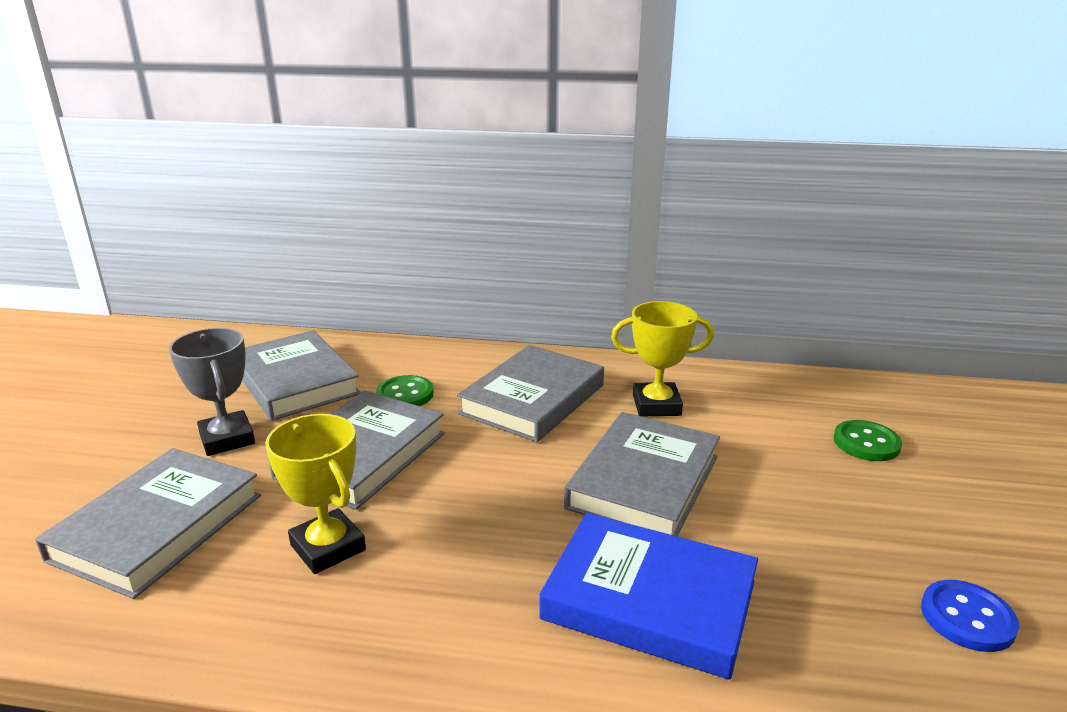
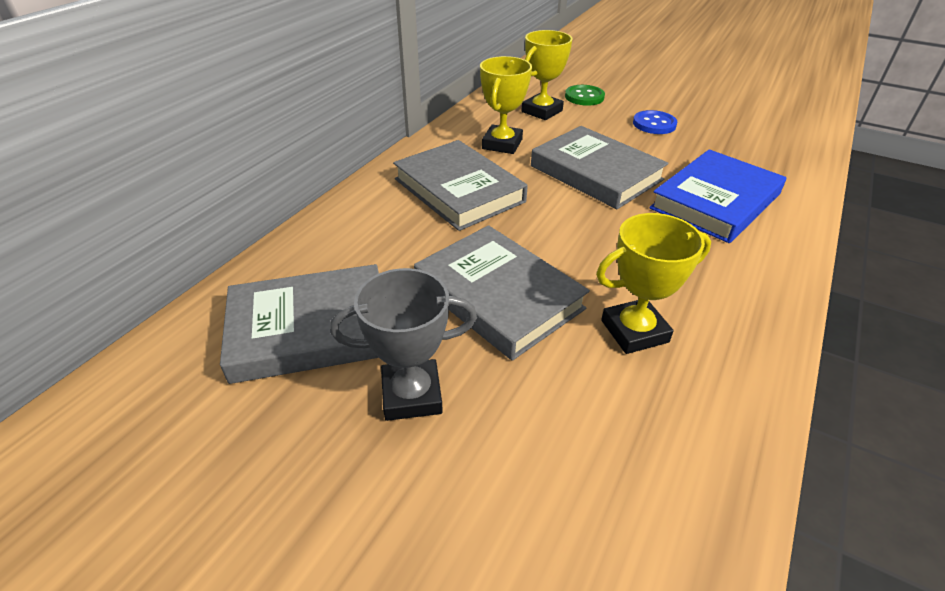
camera: 70 degrees left, 15 degrees up
(158, 527) = (570, 457): grey book -> none
(405, 394) = (401, 255): green button -> none
(776, 417) = (542, 111): none -> yellow trophy
(967, 618) = (735, 124): blue button -> blue button (654, 124)

